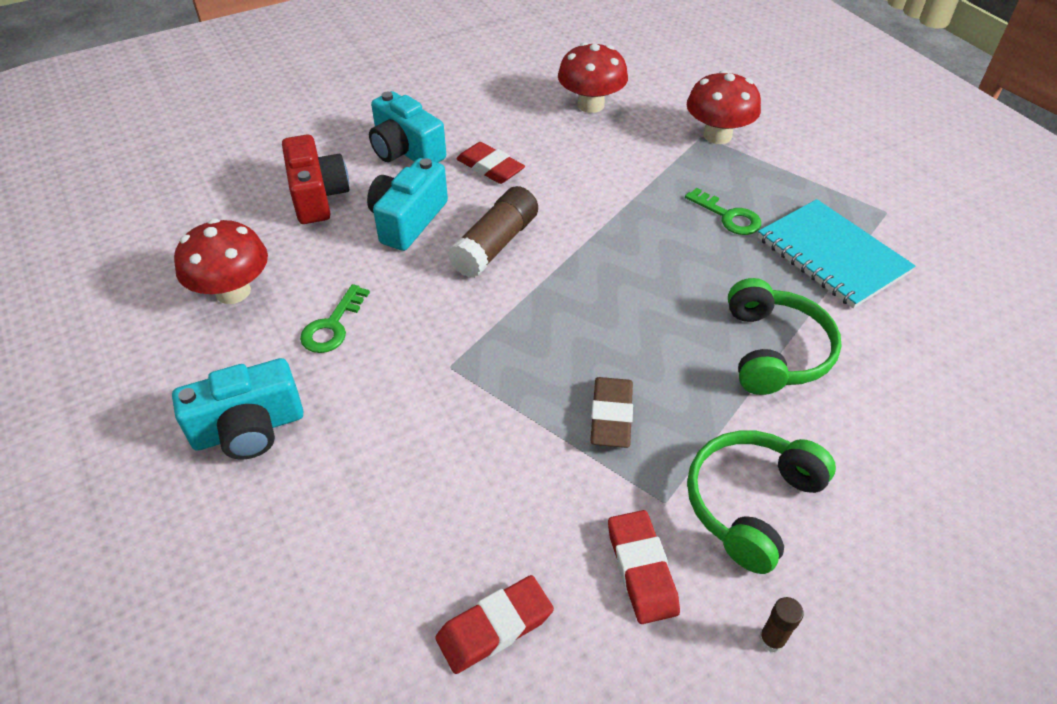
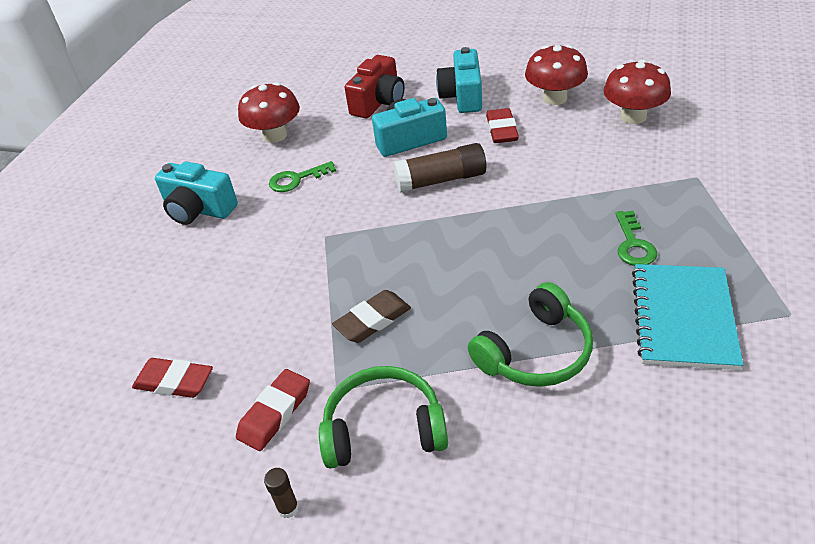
camera: 50 degrees right, 5 degrees down
(717, 135) = (711, 182): red mushroom -> red mushroom (555, 98)

